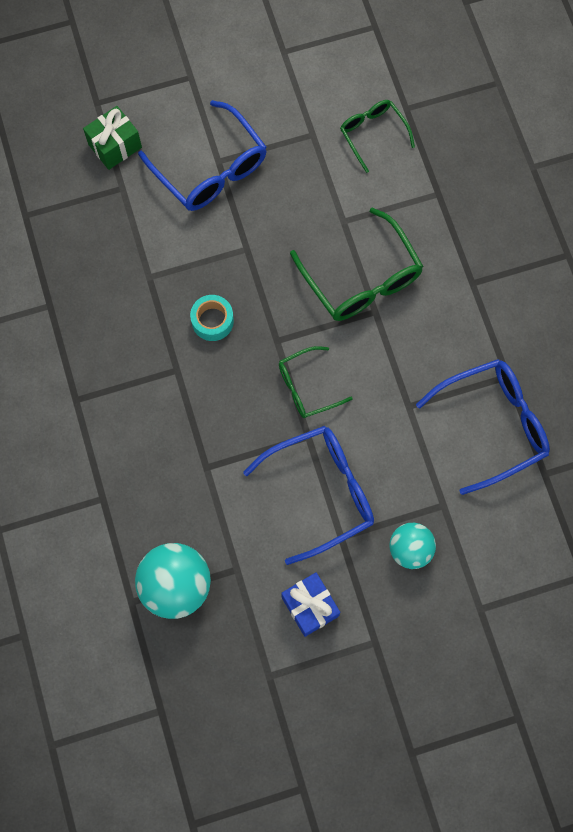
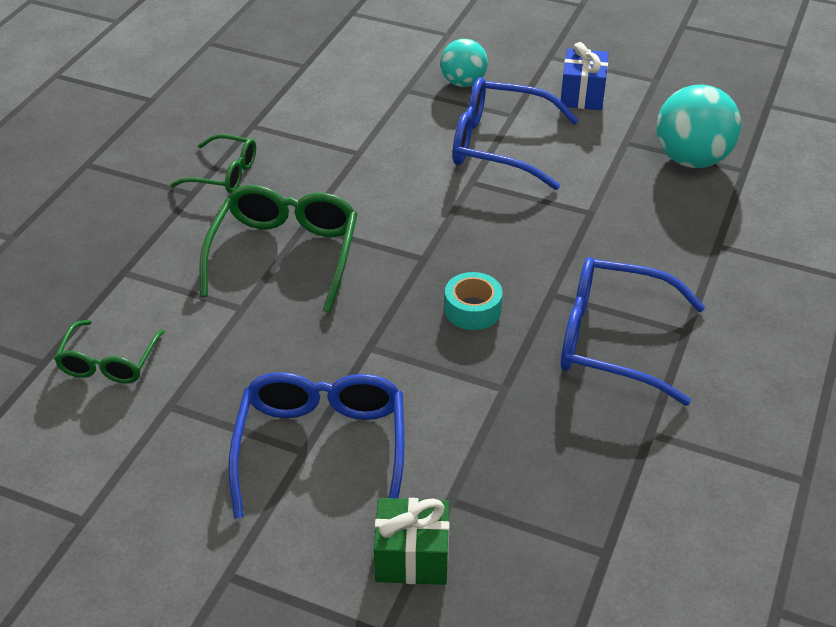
camera: 140 degrees left, 30 degrees down
(307, 387) = (433, 211): green glasses -> green glasses (224, 174)
(492, 425) = (305, 107): blue glasses -> blue glasses (612, 340)

